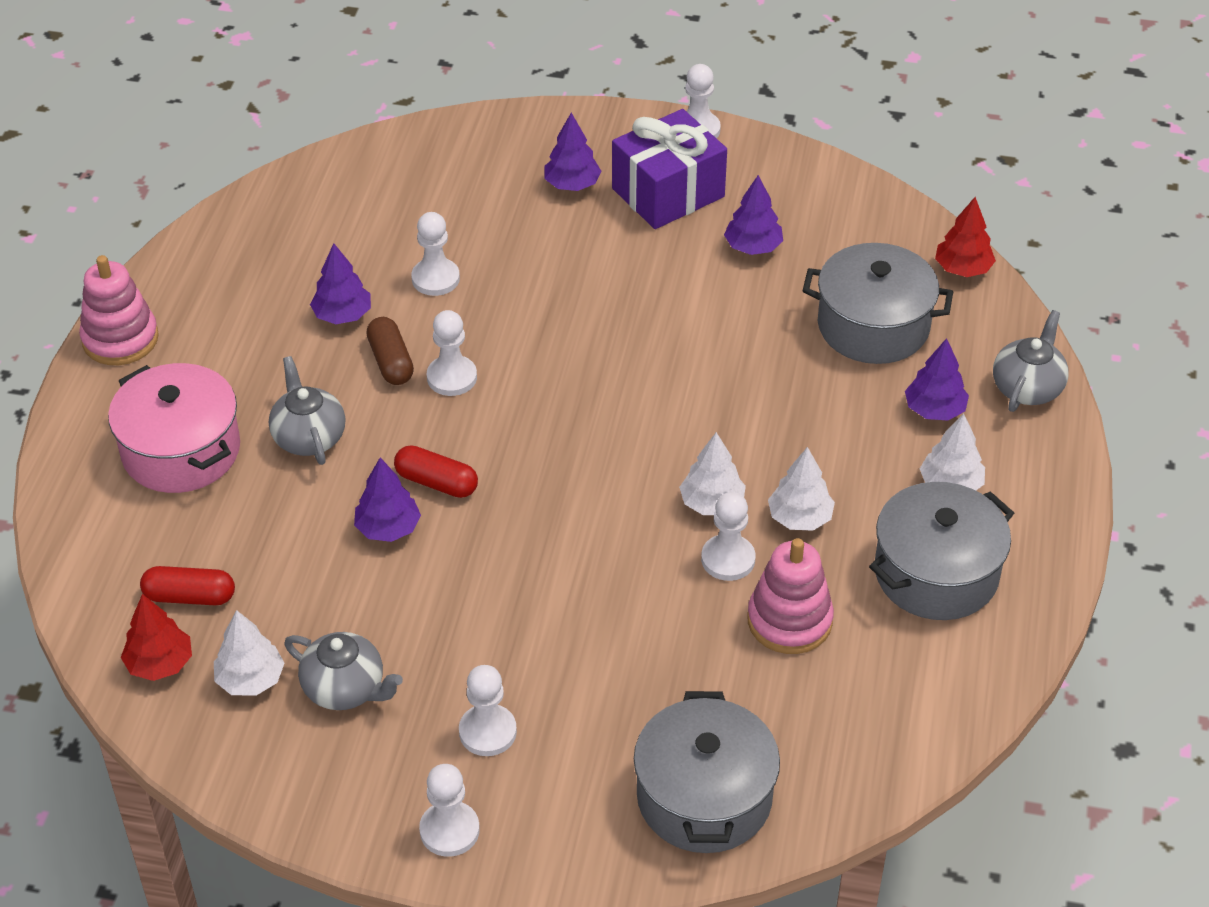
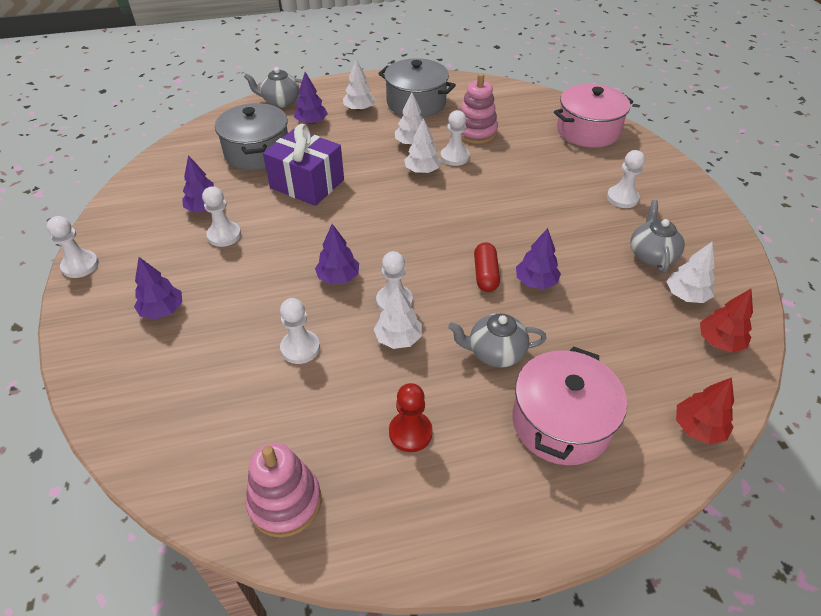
camera: 115 degrees left, 0 degrees up
(120, 339) = (481, 540): pink stacking toy -> pink stacking toy (285, 502)
(190, 596) = (664, 352): red capsule -> none
(263, 330) = (410, 432): none -> red pawn
(309, 437) = (495, 352): grey teapot -> grey teapot turned 45 degrees clockwise
(342, 315) = (366, 387): purple tree -> purple tree (338, 277)
(391, 362) = (398, 338): brown capsule -> white tree
(449, 830) = (682, 192): white pawn -> white pawn (224, 235)
(668, 193) = (159, 259): purple gift -> purple gift (307, 184)
(704, 797) = (588, 131): grey pot -> pink pot
(962, 269) = (197, 134): red tree -> red tree (698, 428)

